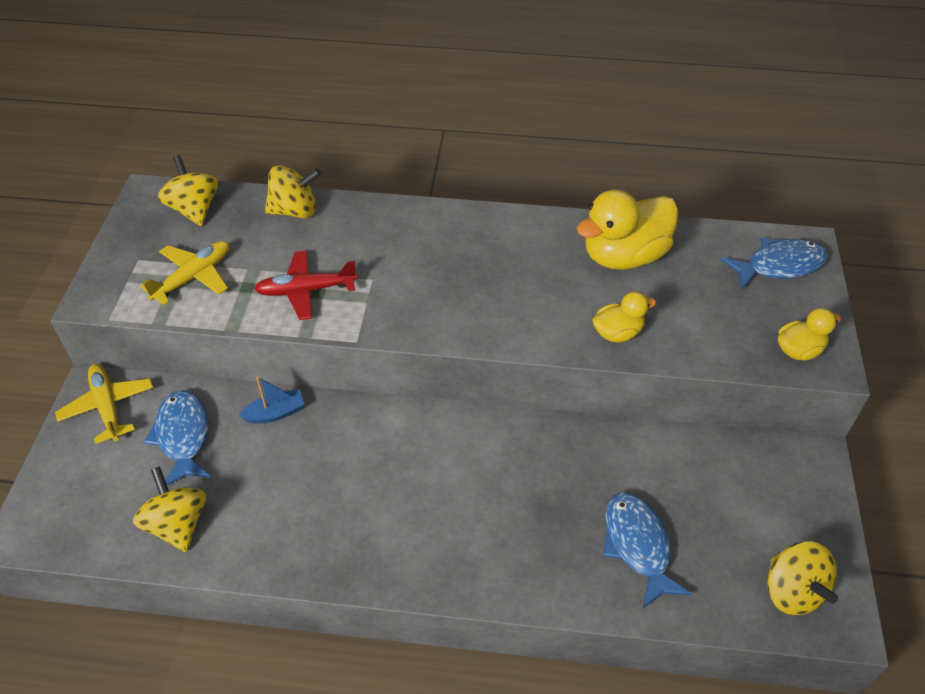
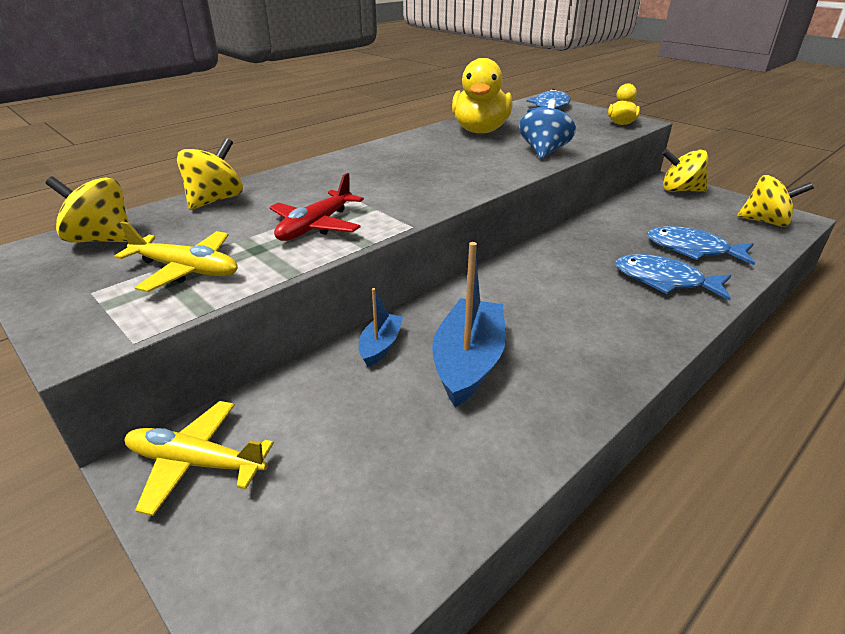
camera: 50 degrees left, 15 degrees down
(177, 524) = (442, 475): yellow spinning top -> yellow spinning top (680, 190)
(183, 436) = (325, 418): blue fish -> blue fish (664, 281)
(193, 277) = (186, 270): yellow plane -> yellow plane turned 120 degrees clockwise
(298, 473) = (468, 362): none -> blue boat
(617, 333) = (544, 152): yellow duck -> blue spinning top

